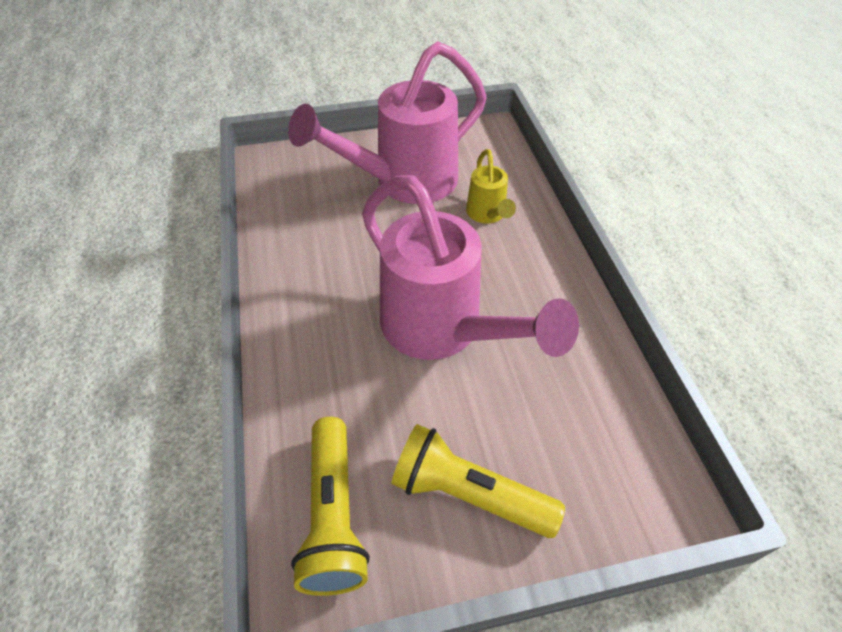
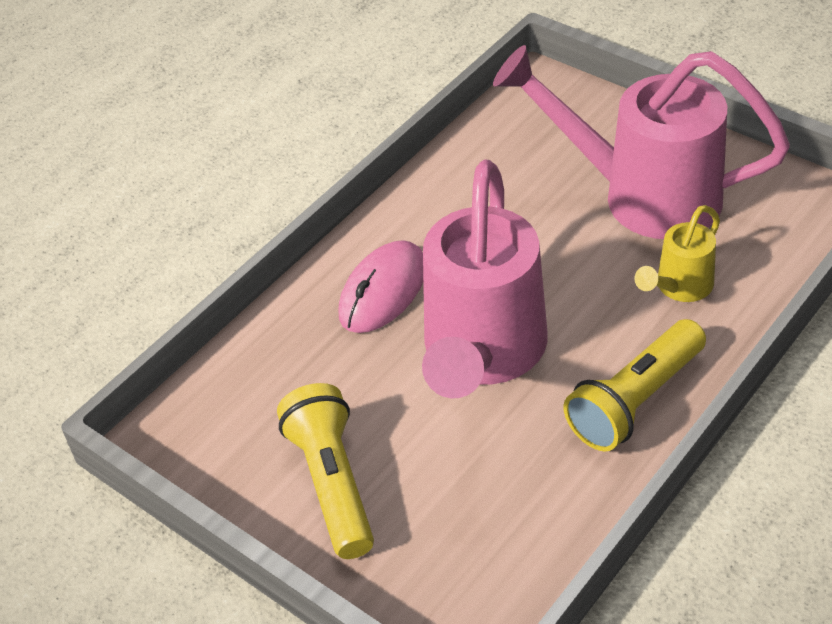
camera: 55 degrees right, 5 degrees down
(330, 341) = (383, 291): none -> pink mouse
(333, 515) = (231, 412): yellow flashlight -> yellow flashlight (635, 401)

